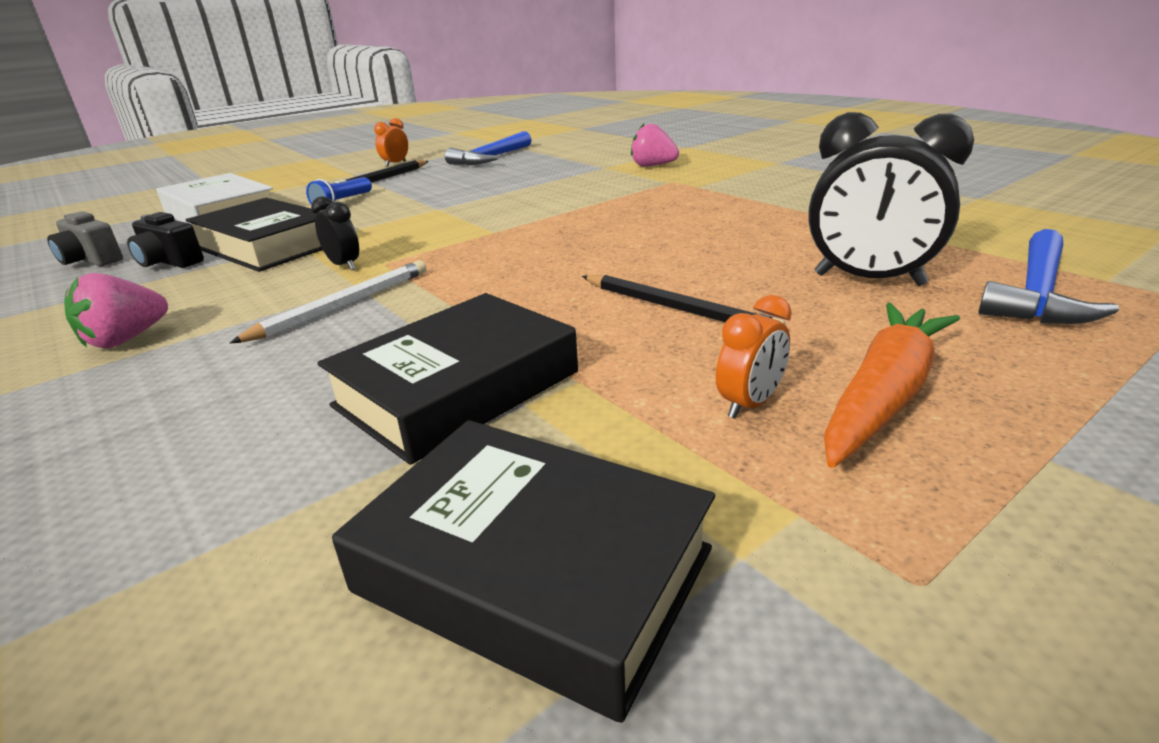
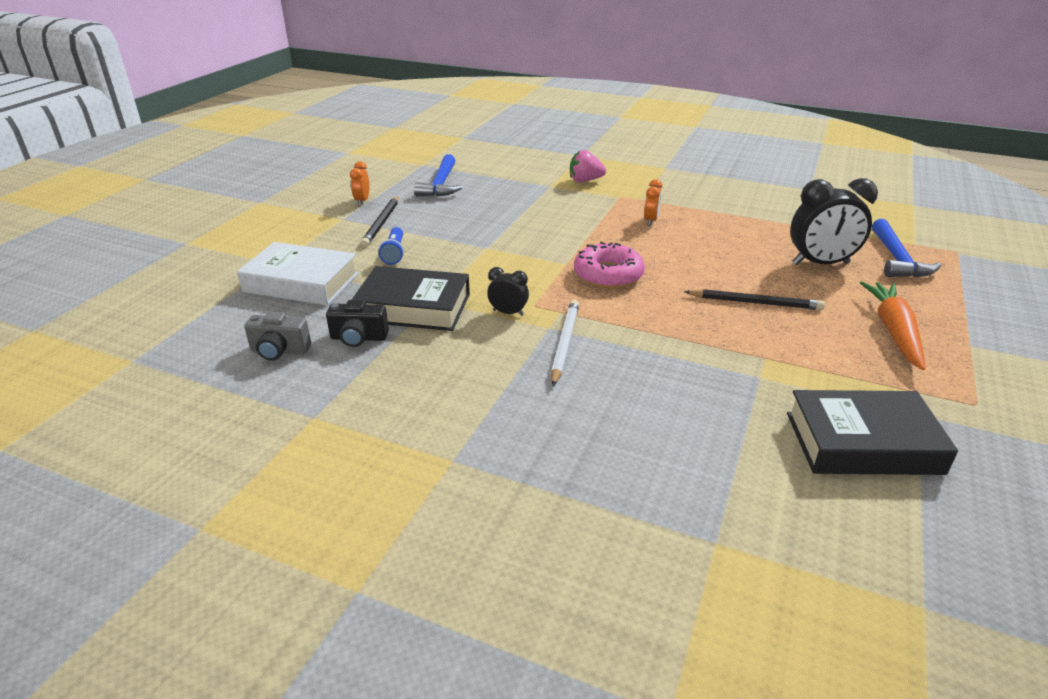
camera: 30 degrees left, 5 degrees up
(126, 339) = (463, 403): pink strawberry -> none
(457, 389) = (717, 378): black book -> none
(523, 248) = (608, 275): none -> pink donut
(750, 404) = (851, 350): orange clock -> orange clock (651, 221)

